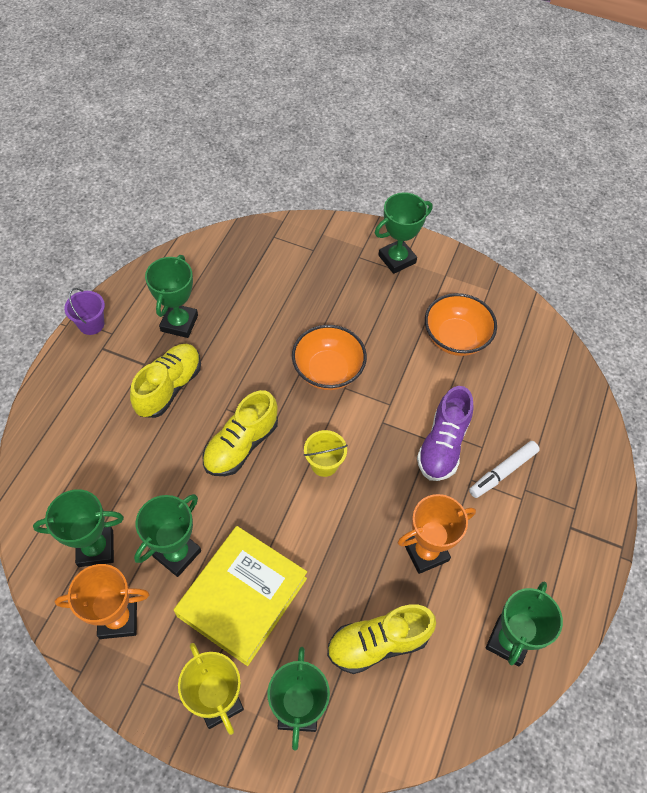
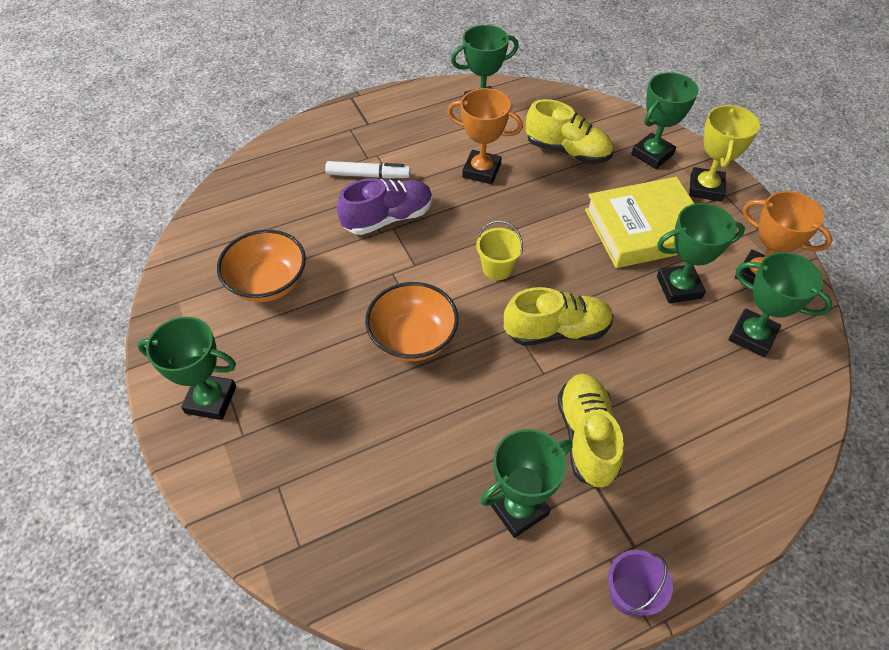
camera: 135 degrees left, 5 degrees down
(169, 387) = (586, 436): yellow shoe -> yellow shoe turned 105 degrees clockwise

